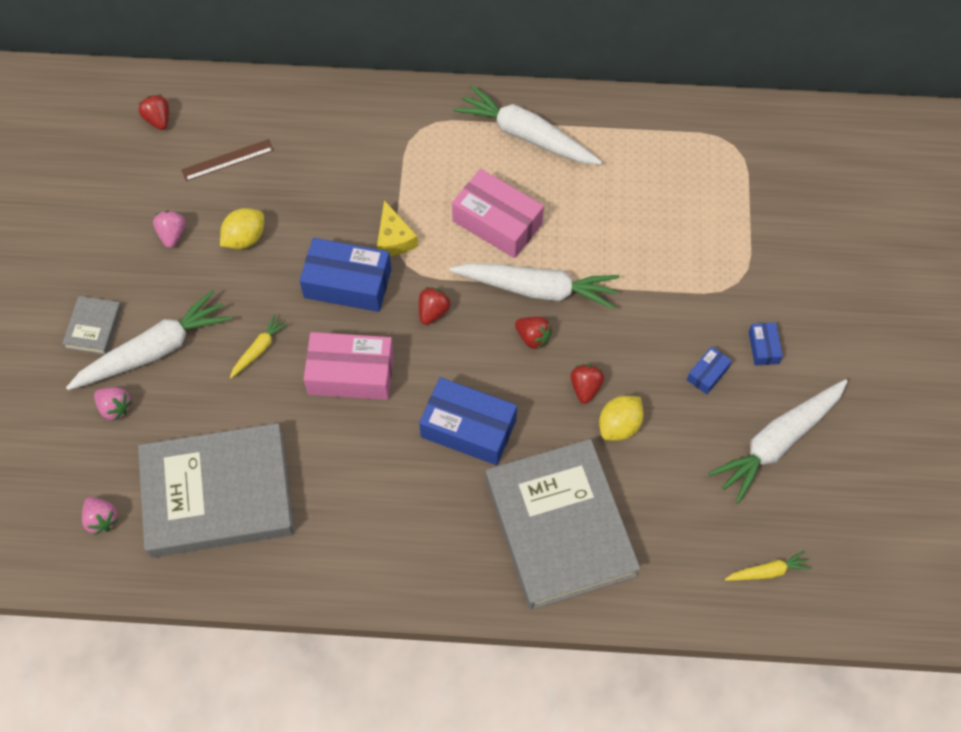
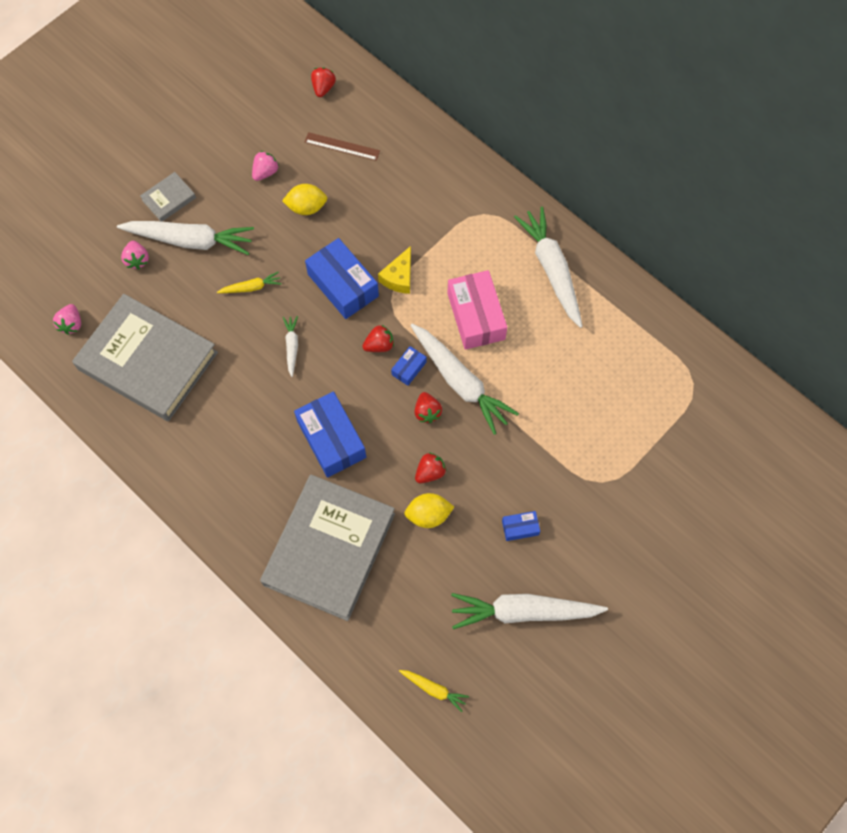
camera: 40 degrees right, 5 degrees up
(351, 374) = (292, 346): pink box -> white carrot
(763, 347) = (576, 540): blue box -> blue box (409, 368)

